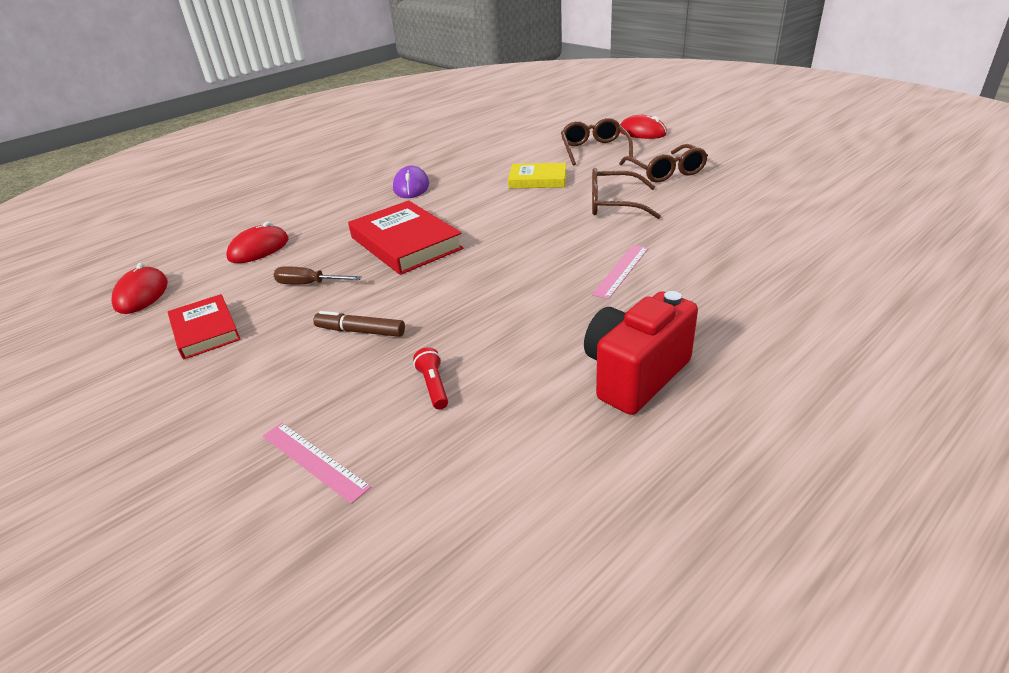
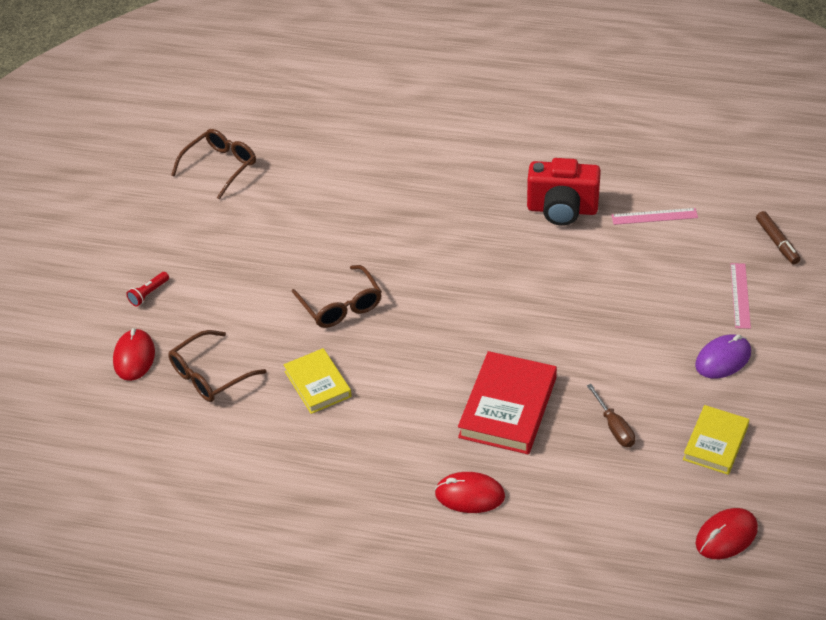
camera: 125 degrees left, 10 degrees up
(205, 330) = (715, 443): red book -> yellow book
(259, 249) = (600, 513): red mouse -> red mouse (469, 495)
(361, 331) = (635, 352): brown marker -> brown marker (777, 242)
(411, 187) = (397, 482): purple mouse -> purple mouse (723, 359)
(433, 386) = (647, 284): red flashlight -> red flashlight (148, 294)
(621, 270) = (452, 258): pink ruler -> pink ruler (654, 216)
(666, 172) = (245, 298): brown glasses -> brown glasses (220, 167)

